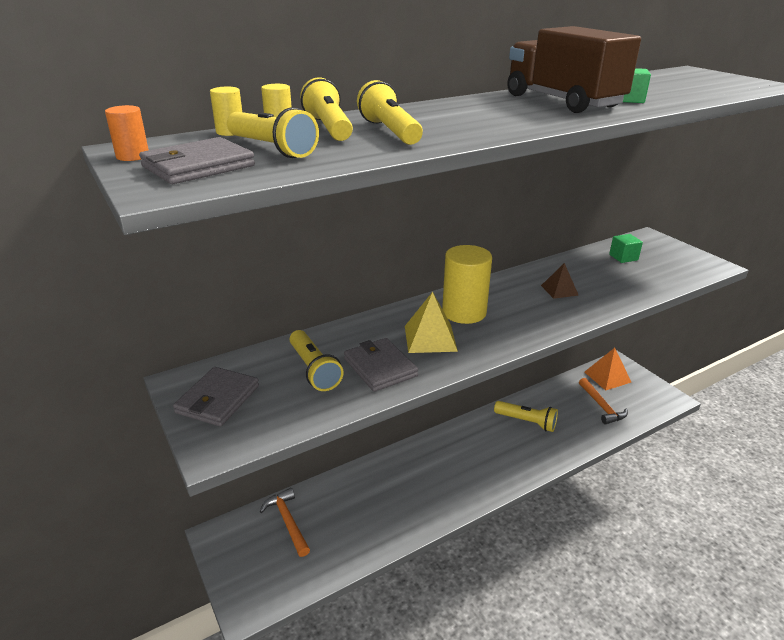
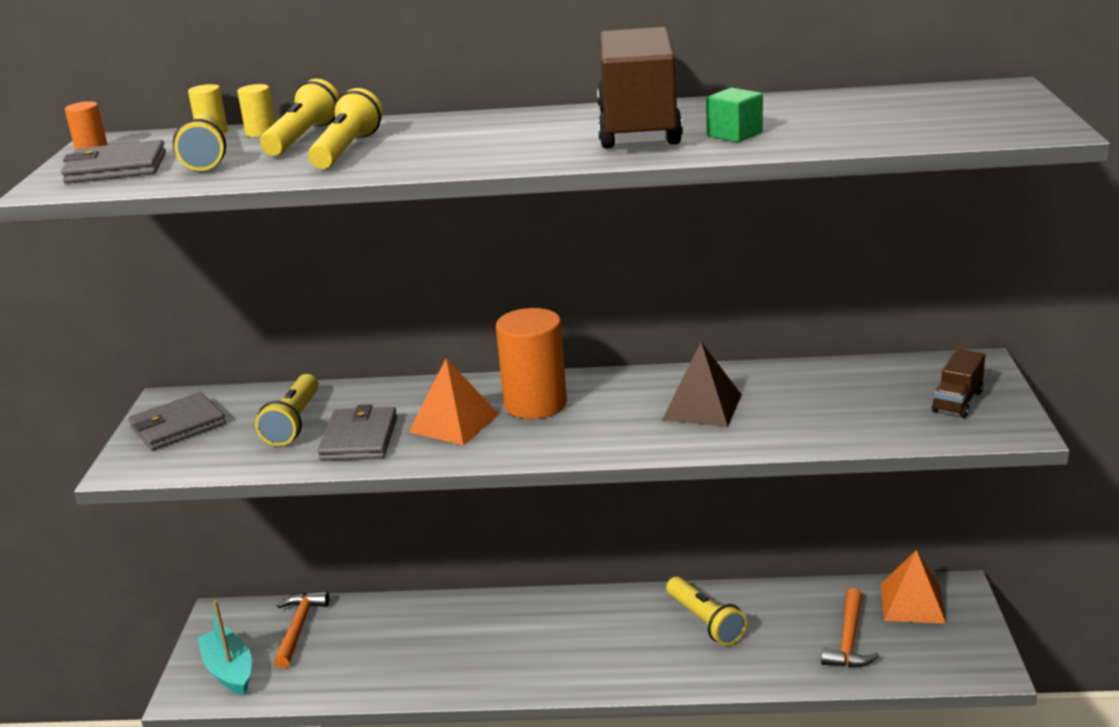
camera: 35 degrees right, 5 degrees down
(265, 575) = (229, 670): none -> turquoise boat
(430, 338) = (454, 423): yellow pyramid -> orange pyramid
(464, 312) = (535, 404): yellow cylinder -> orange cylinder
(559, 290) = (702, 407): brown pyramid -> brown pyramid, size x1.54
(623, 257) = (876, 385): green cube -> none
(670, 257) = (957, 401): none -> brown truck

